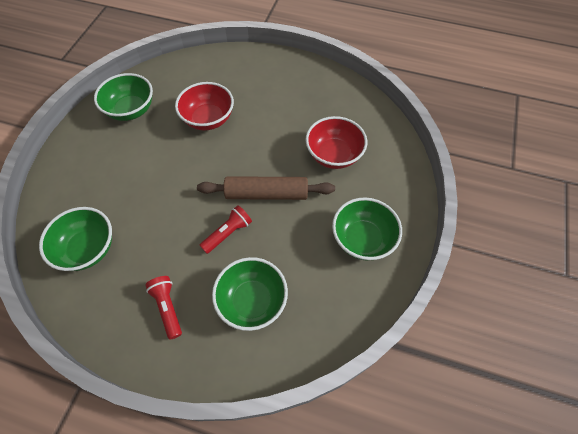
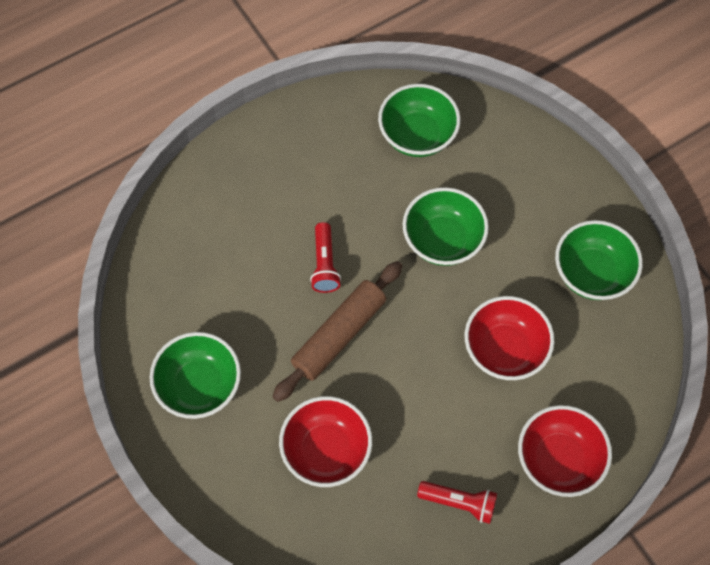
camera: 130 degrees right, 5 degrees up
(168, 307) = (293, 166): red flashlight -> red flashlight (459, 502)
(247, 71) = (558, 459): none -> red bowl
(252, 301) = (235, 236): green bowl -> green bowl (442, 240)

